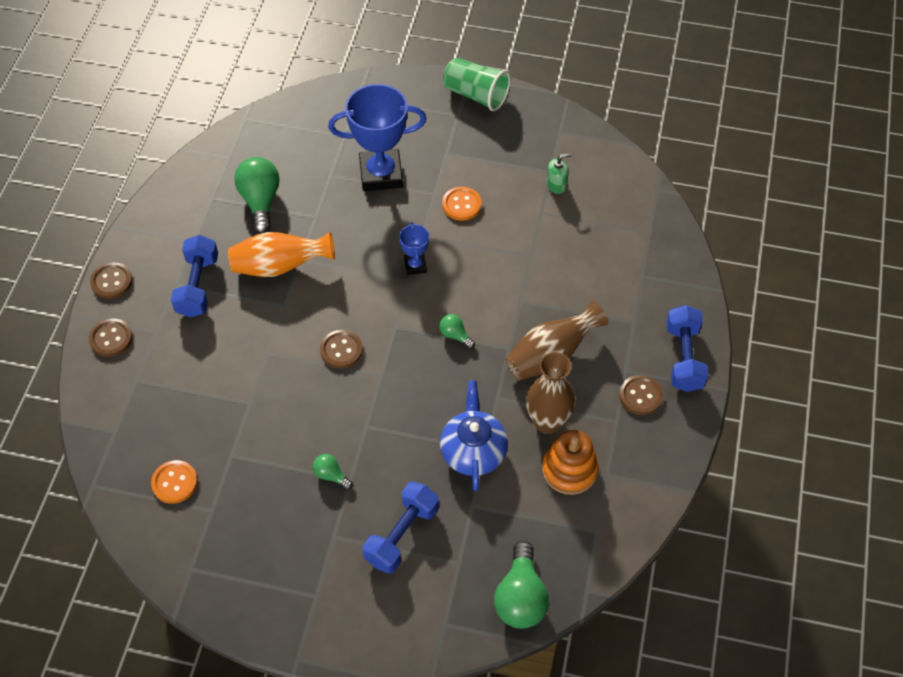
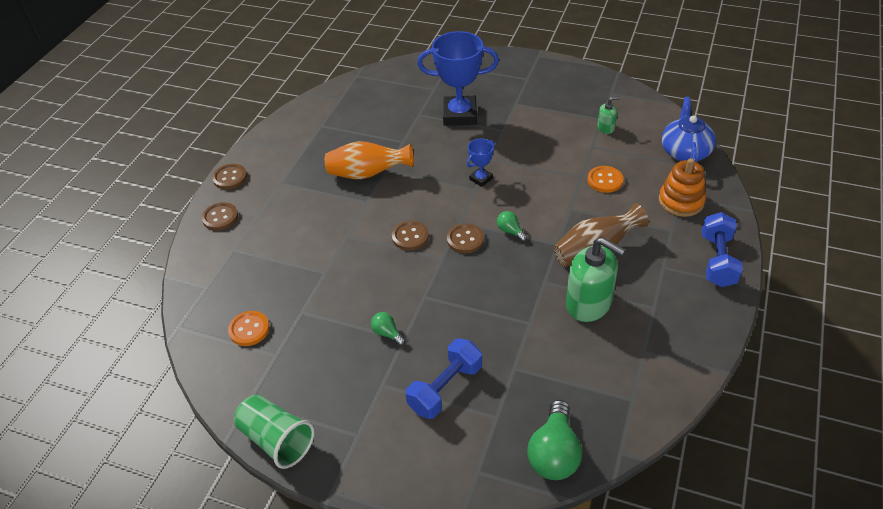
camera: 10 degrees right, 10 degrees down
(198, 286) = (298, 184): blue dumbbell -> none
(260, 201) = (359, 129): green light bulb -> none
(415, 266) = (481, 179): blue trophy -> blue trophy turned 45 degrees clockwise
(461, 205) = (524, 138): orange button -> orange button (605, 180)
(473, 451) = (518, 322): blue teapot -> blue teapot (685, 151)
(476, 95) = (542, 66): green cup -> green cup (277, 440)
(547, 422) = (589, 303): brown vase -> green soap dispenser
(569, 470) = (607, 344): orange stacking toy -> orange stacking toy (681, 201)
(640, 396) = (676, 288): brown button -> brown button (465, 239)

